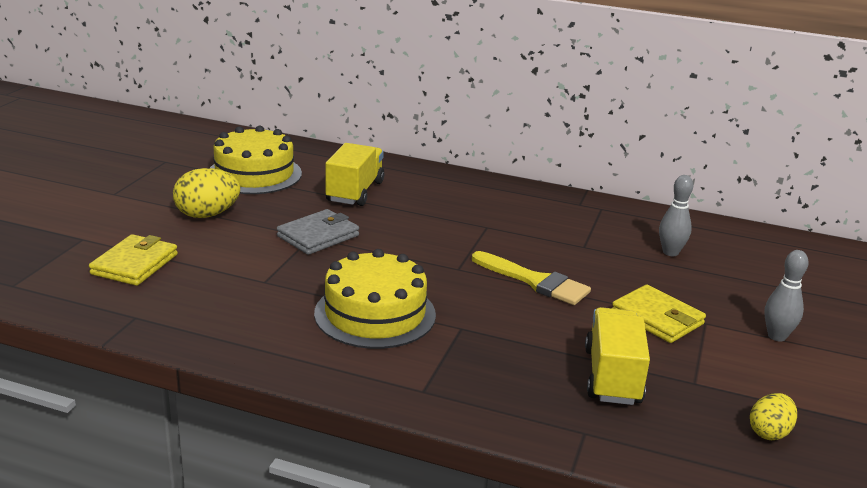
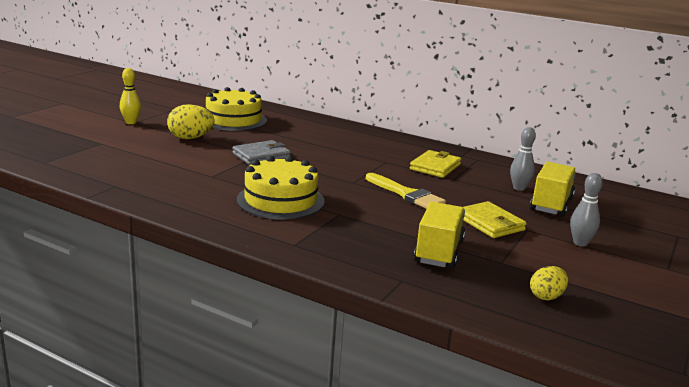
camera: 10 degrees right, 5 degrees down
(110, 194) = (131, 122): none -> yellow bowling pin
(134, 264) = (129, 159): yellow wallet -> yellow wallet (435, 167)
(355, 192) = (299, 135): yellow truck -> yellow truck (551, 204)

